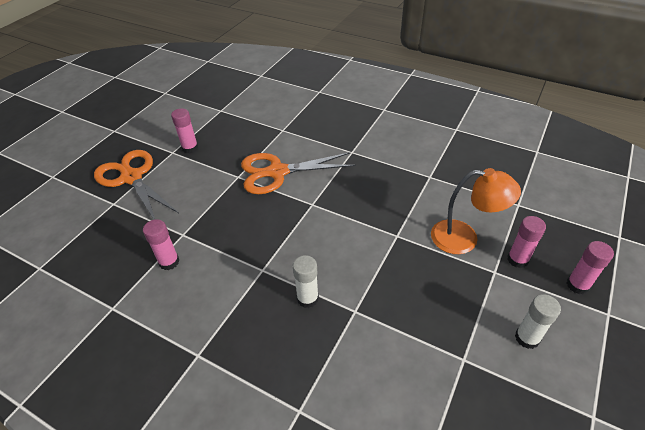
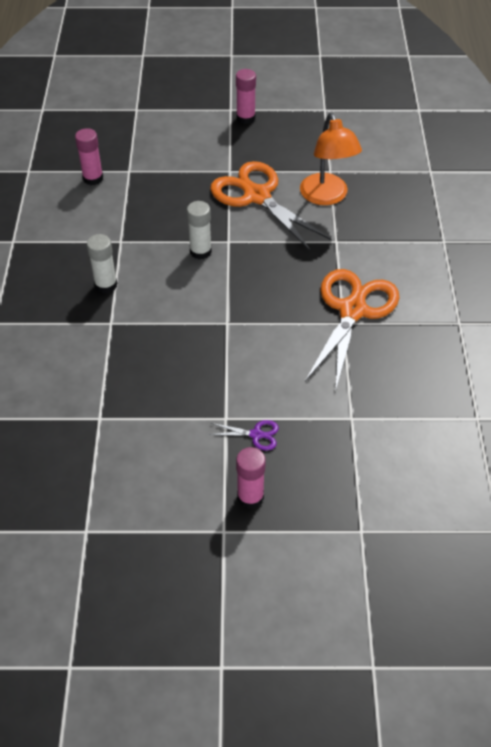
camera: 60 degrees right, 5 degrees up
(131, 177) = (176, 102): orange scissors -> orange scissors (352, 310)
(464, 238) = (259, 380): orange lamp -> orange lamp (327, 197)
(517, 259) = (256, 435): pink glue stick -> purple scissors
(527, 338) = (151, 463): white glue stick -> white glue stick (200, 251)

